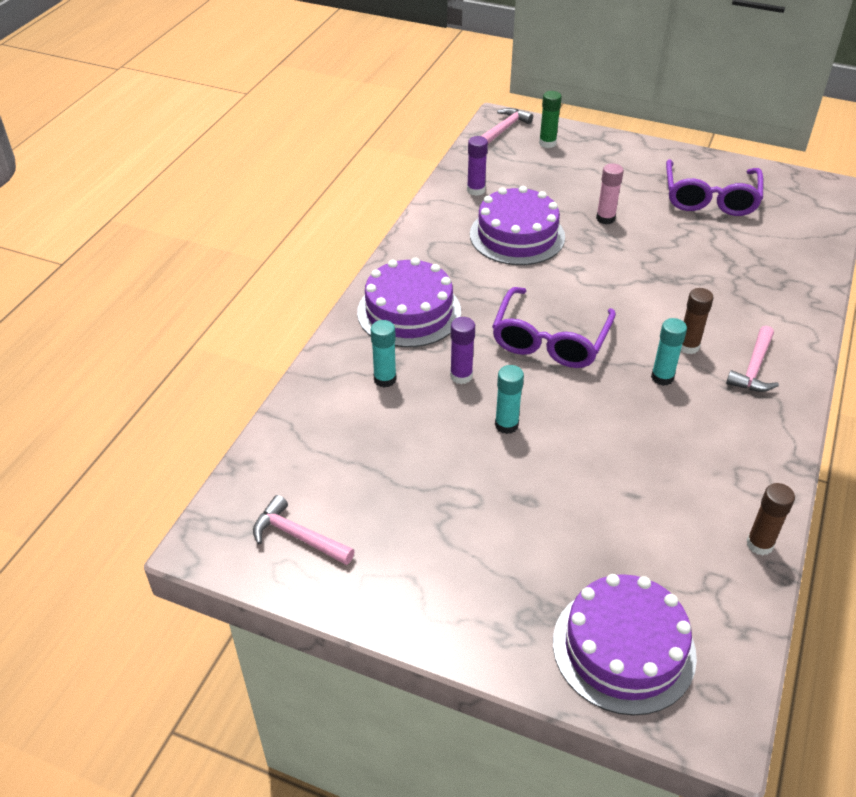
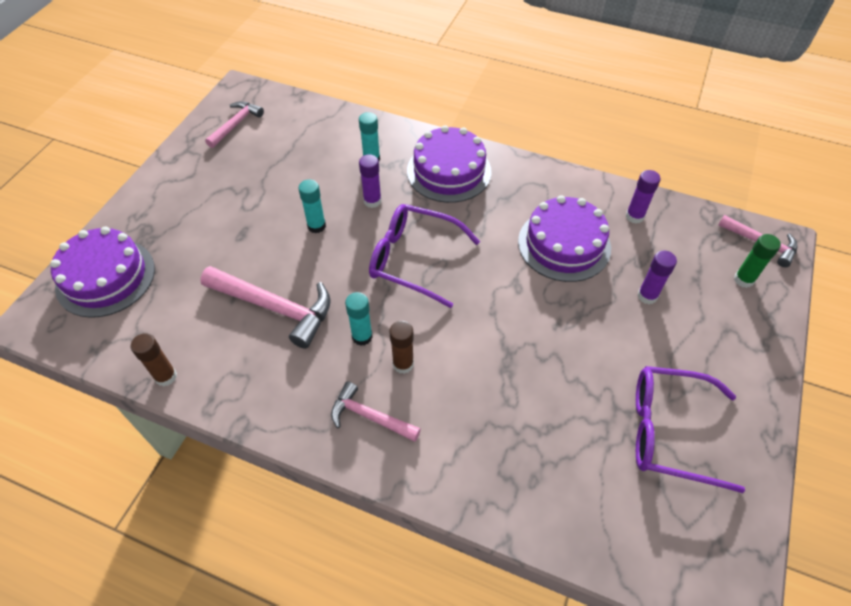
camera: 90 degrees right, 10 degrees up
(574, 194) = (647, 296): none -> purple glue stick
(605, 218) = (606, 319): pink glue stick -> none
(639, 452) = (275, 307): none -> pink hammer

